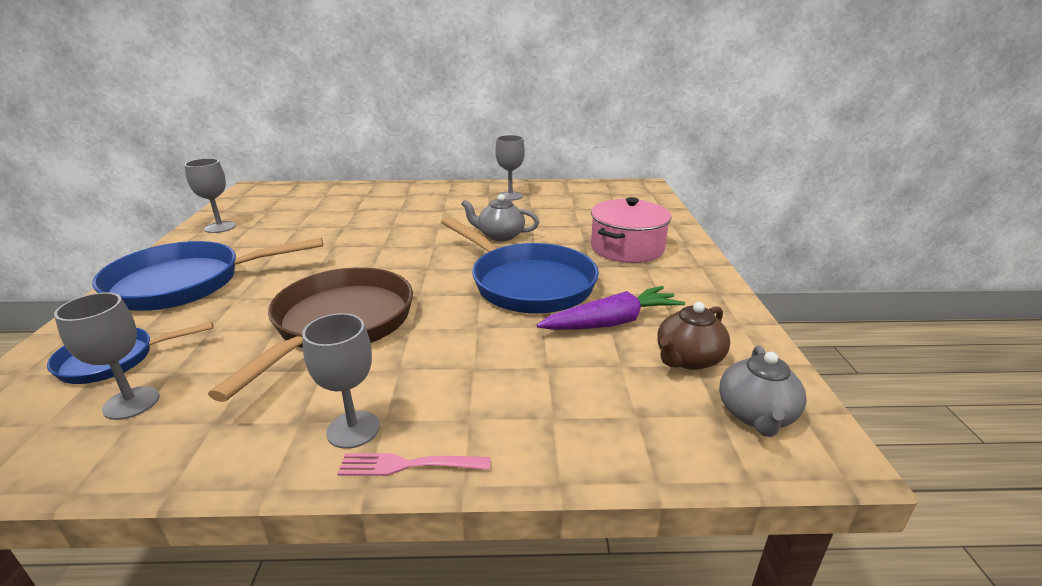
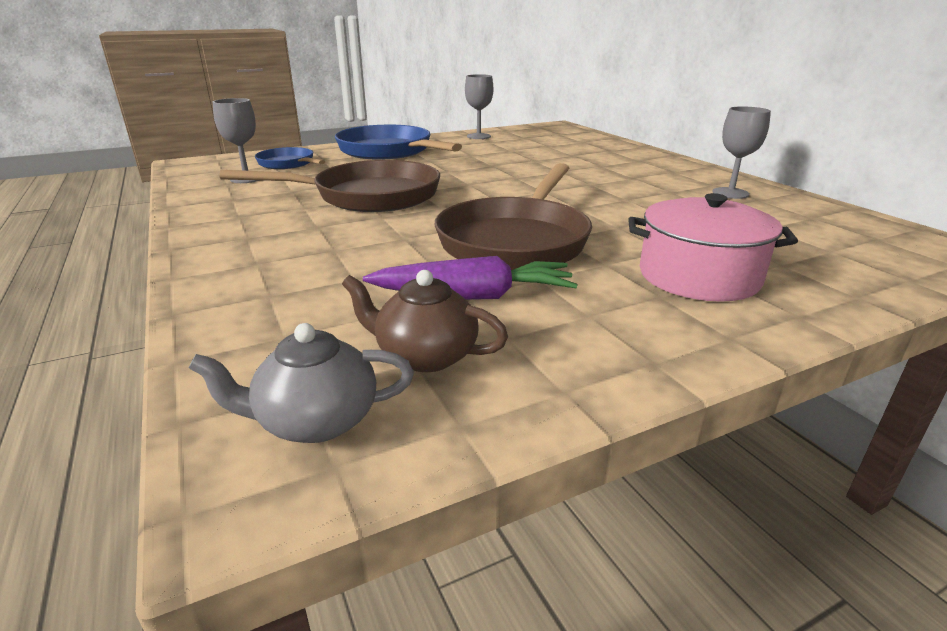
camera: 65 degrees right, 0 degrees up
(353, 429) = (233, 231): grey goblet -> none
(409, 465) = (194, 256): pink fork -> none
(500, 236) = (612, 209): grey teapot -> none
(527, 283) = (516, 241): blue pan -> brown pan
(612, 322) = (474, 296): purple carrot -> purple carrot turned 45 degrees counterclockwise

